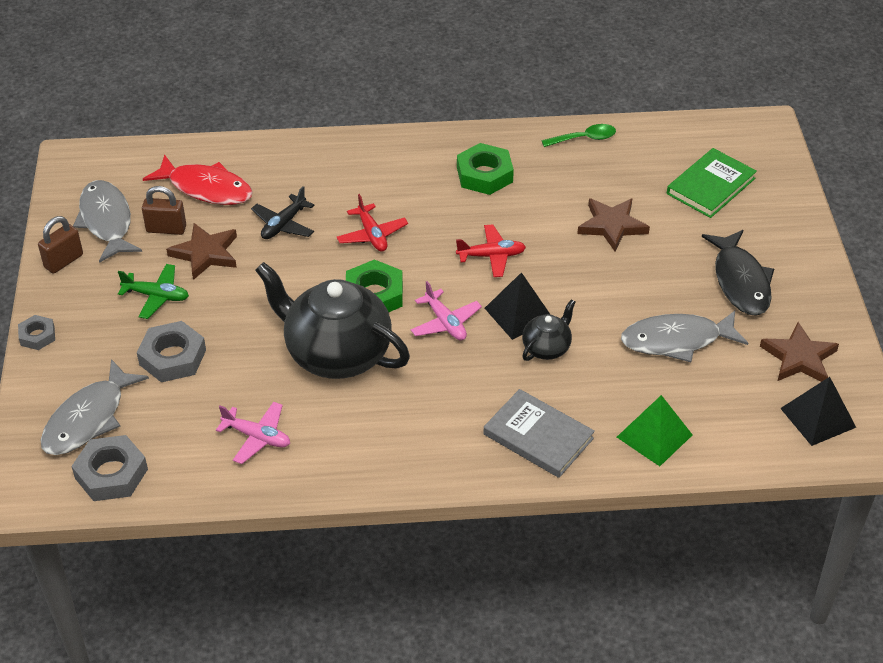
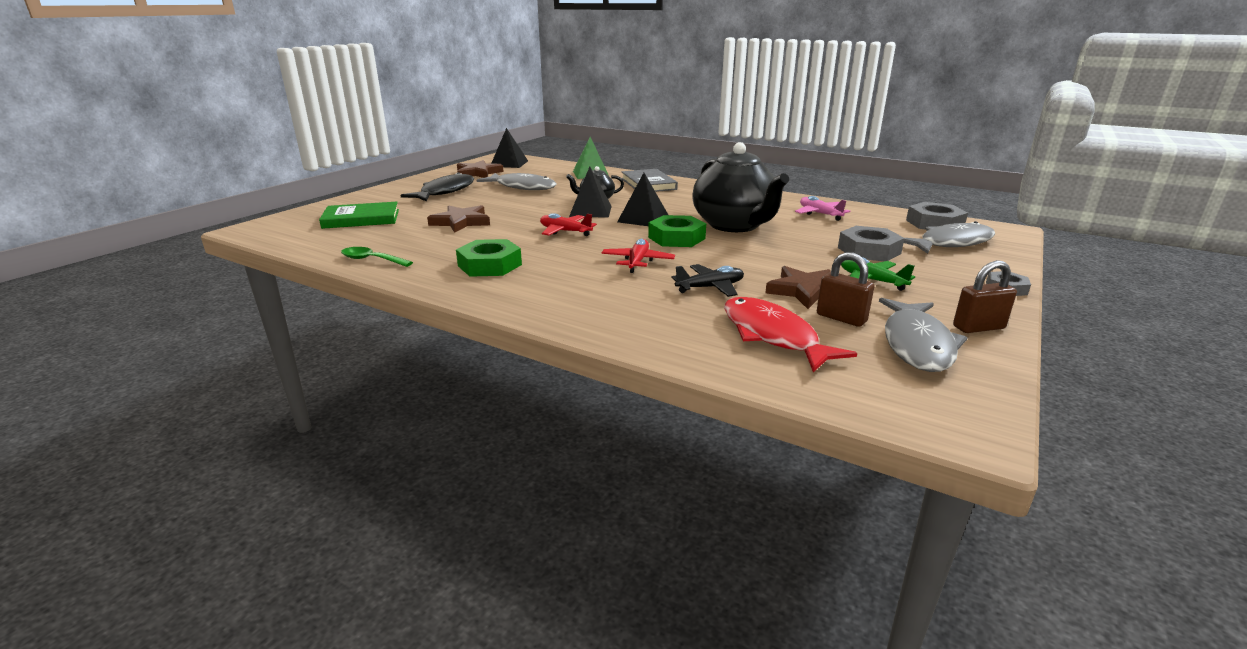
camera: 145 degrees left, 20 degrees down
(445, 323) = (643, 218): pink plane -> black pyramid

